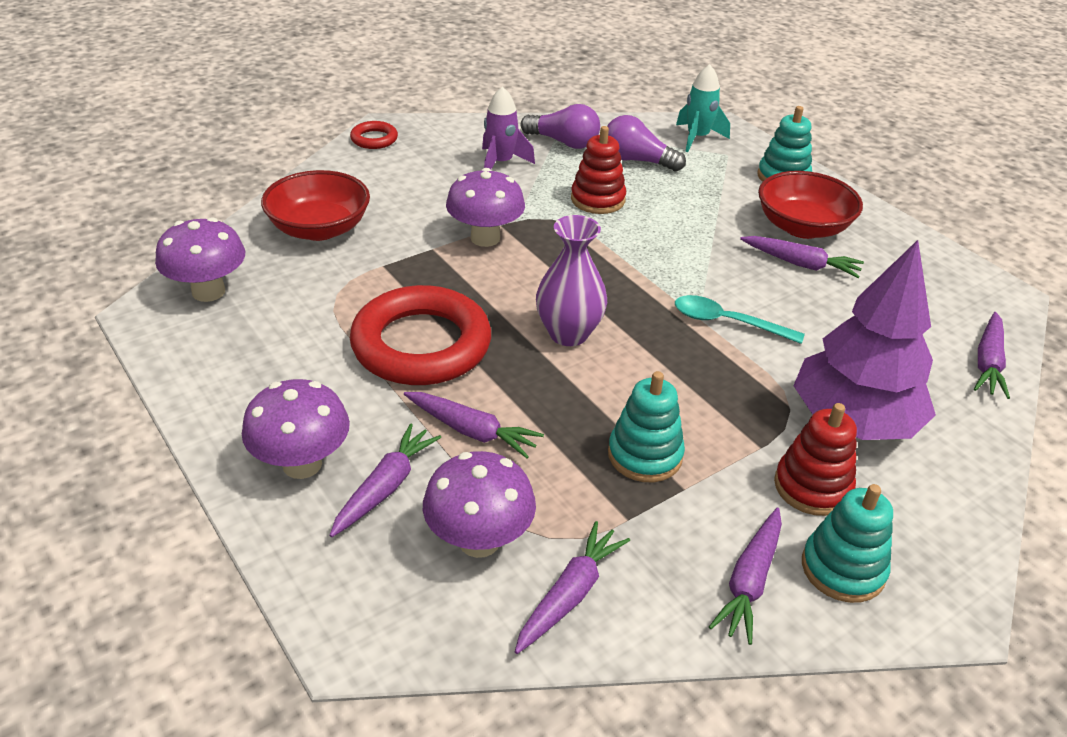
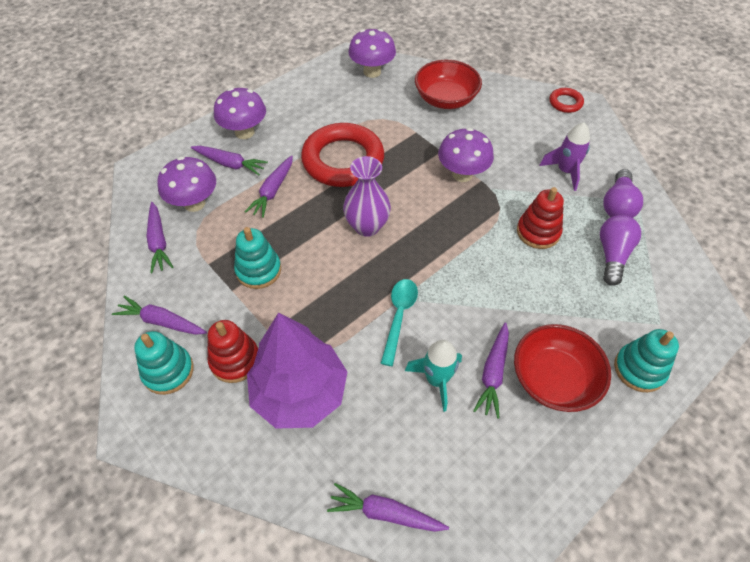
camera: 85 degrees right, 15 degrees up
(570, 594) = (159, 242): purple carrot -> purple carrot turned 45 degrees clockwise
(697, 138) = (679, 299): turquoise rocket -> turquoise rocket (436, 380)

